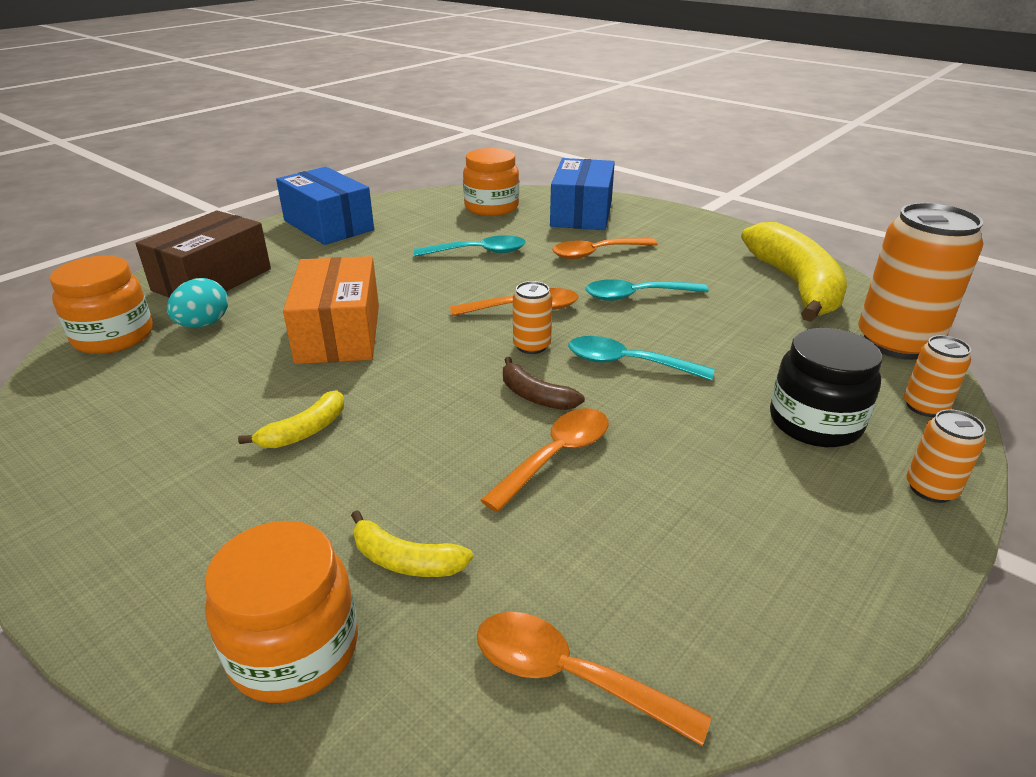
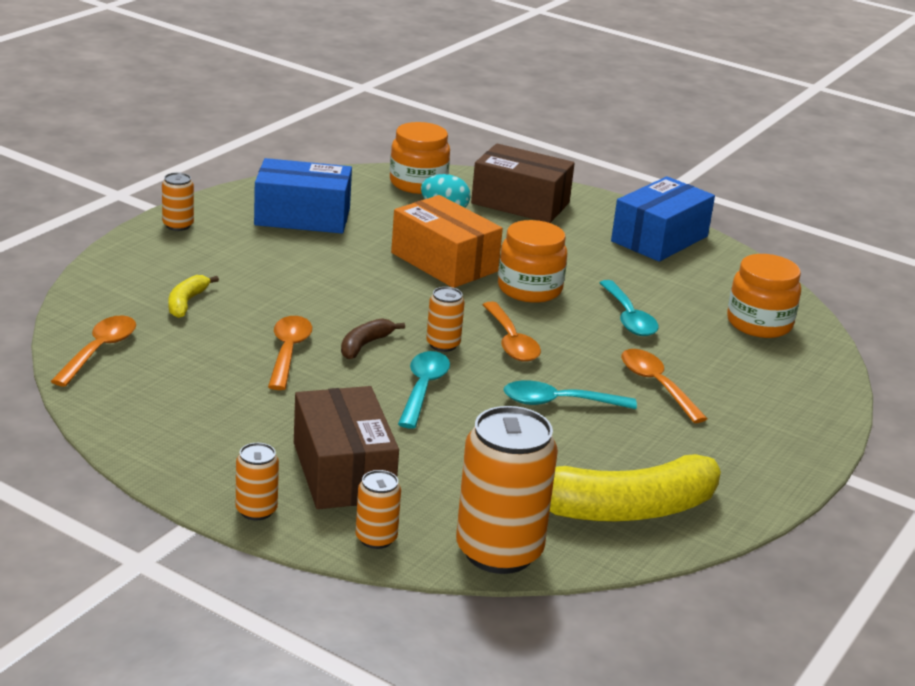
camera: 80 degrees right, 5 degrees down
(106, 577) = (178, 225): none -> orange can
(294, 649) = (126, 277): orange jar -> orange jar (529, 289)
(305, 431) = (309, 262): yellow banana -> none
(339, 333) = (444, 262): orange box -> orange box turned 60 degrees clockwise
(556, 456) = (288, 352): orange spoon -> orange spoon turned 120 degrees counterclockwise
(581, 213) = (774, 381): blue box -> blue box (302, 216)
(636, 296) = (558, 402): turquoise spoon -> turquoise spoon turned 75 degrees counterclockwise
(815, 422) = (343, 471): black jar -> brown box

